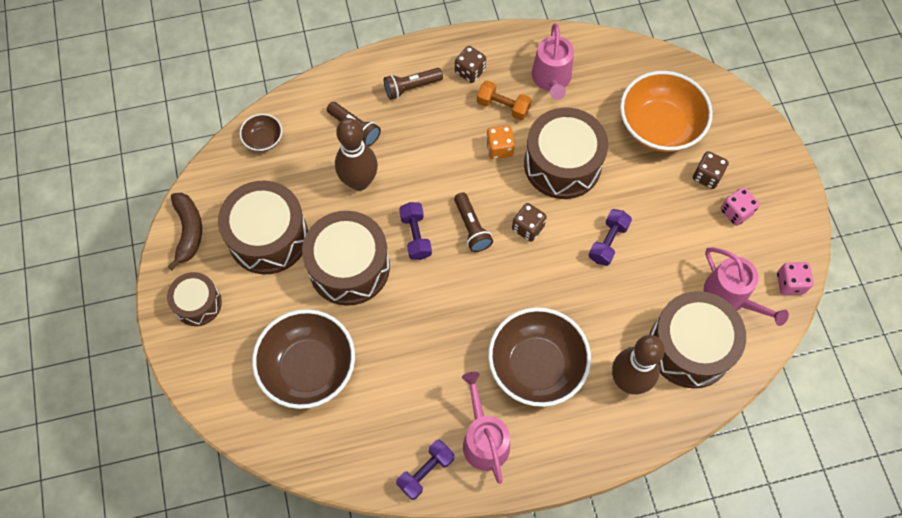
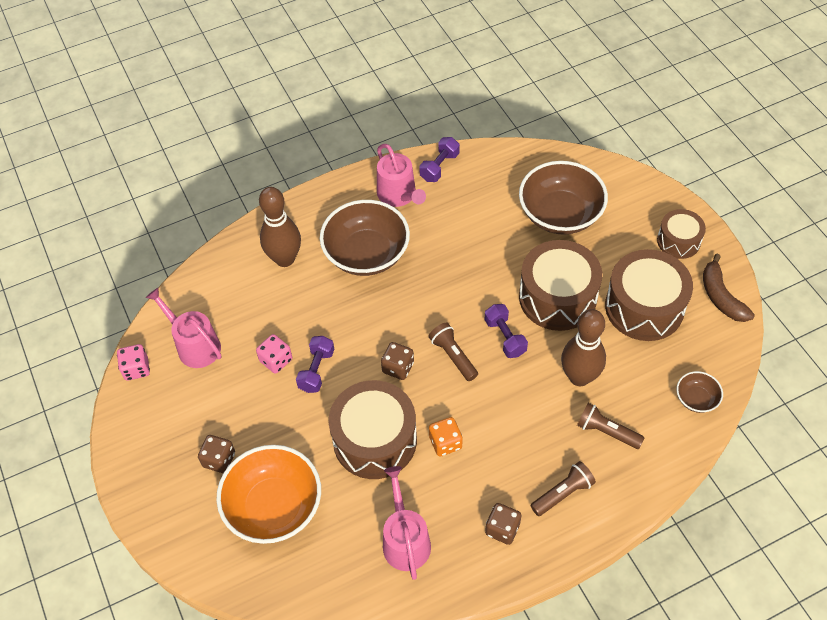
camera: 170 degrees right, 10 degrees down
(503, 106) = (453, 493): orange dumbbell -> none
(690, 347) = (232, 295): brown drum -> none
(735, 212) = (188, 427): pink dice -> pink dice (276, 360)

